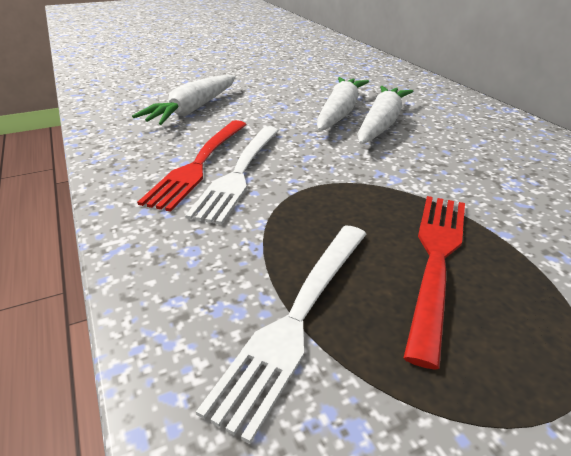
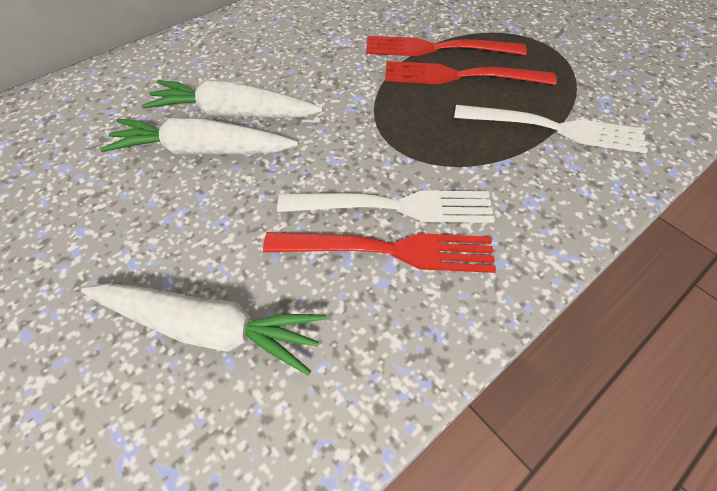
camera: 105 degrees left, 20 degrees up
(508, 255) = (437, 48): none -> red fork

